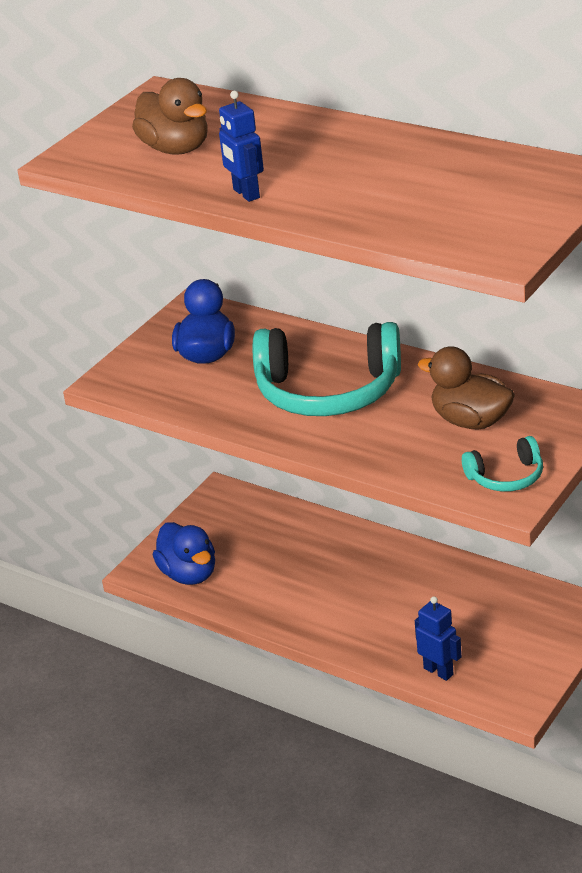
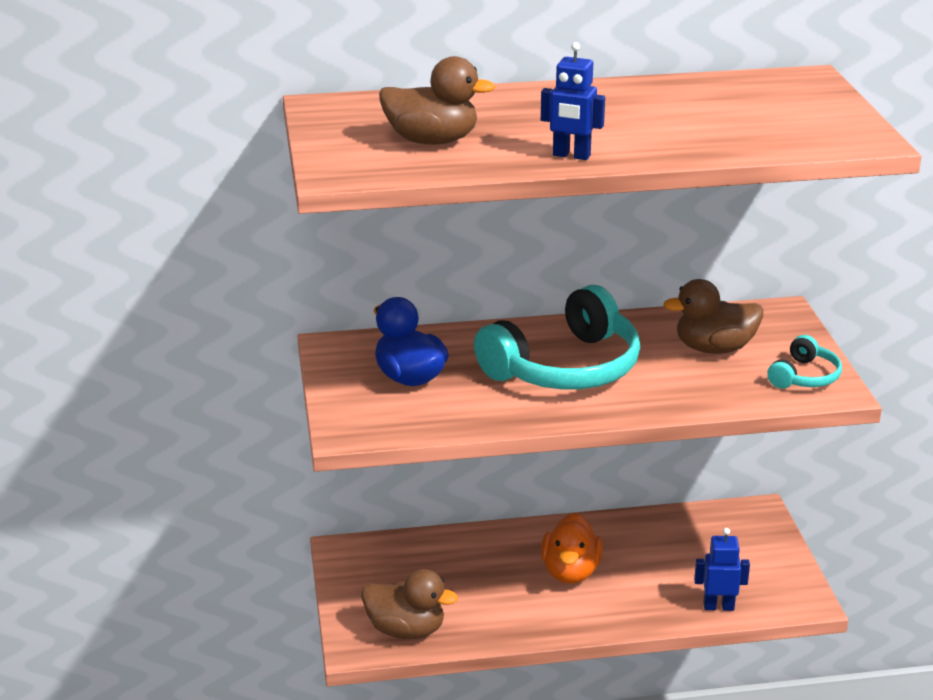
camera: 45 degrees left, 5 degrees down
(189, 574) = (406, 630): blue duck -> brown duck
(361, 586) = (570, 572): none -> orange duck

